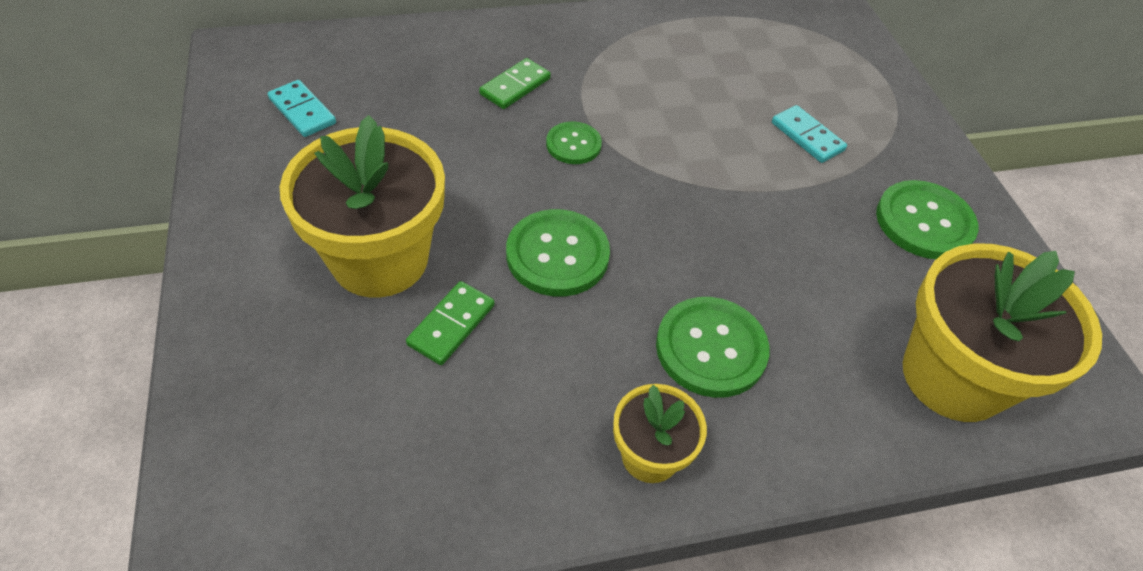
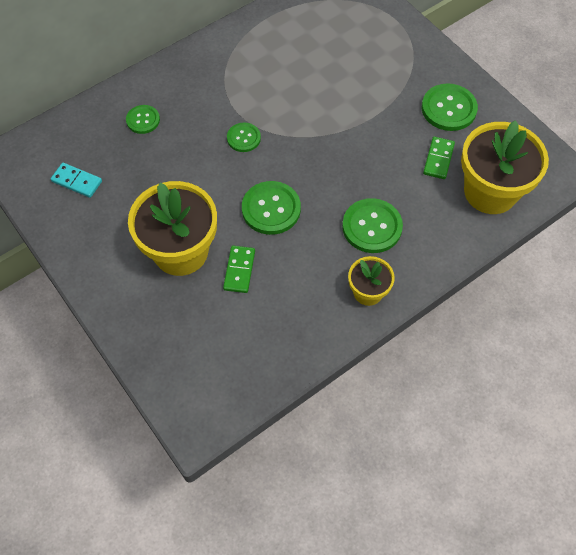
camera: 20 degrees left, 10 degrees up
(445, 72) = (143, 120): none -> green button
(515, 86) = (189, 113): green domino -> green domino (438, 159)
(807, 137) = (368, 79): turquoise domino -> none

